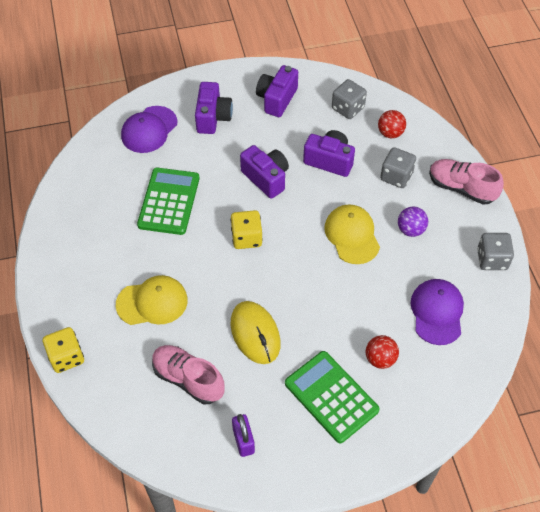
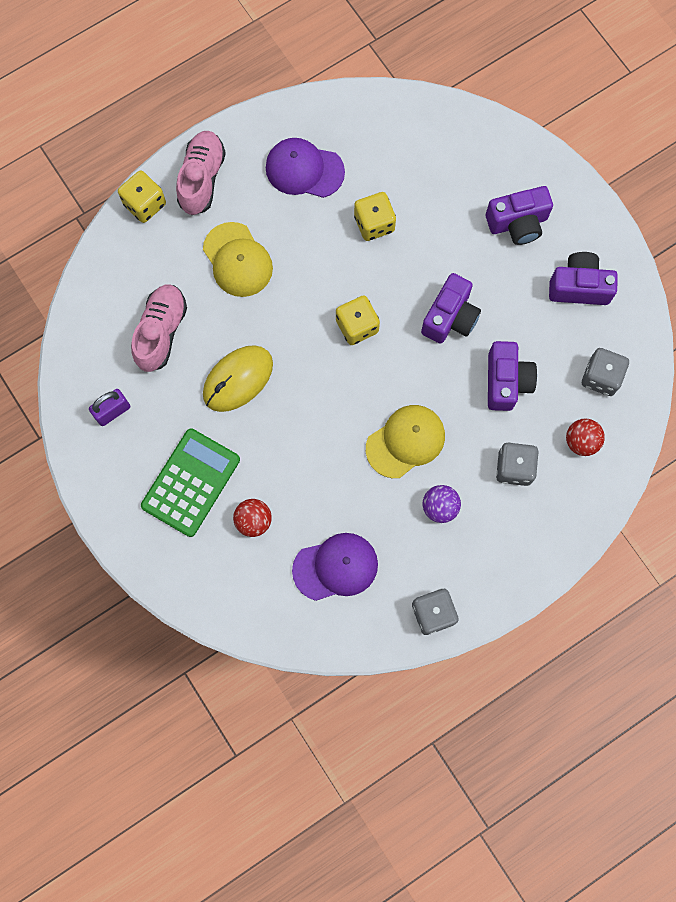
camera: 70 degrees right, 20 degrees up
(149, 130) = (468, 159): purple cap -> purple cap (304, 170)
(169, 201) = (374, 224): green calculator -> yellow dice
(461, 188) = (527, 552): pink shoe -> pink shoe (202, 179)

